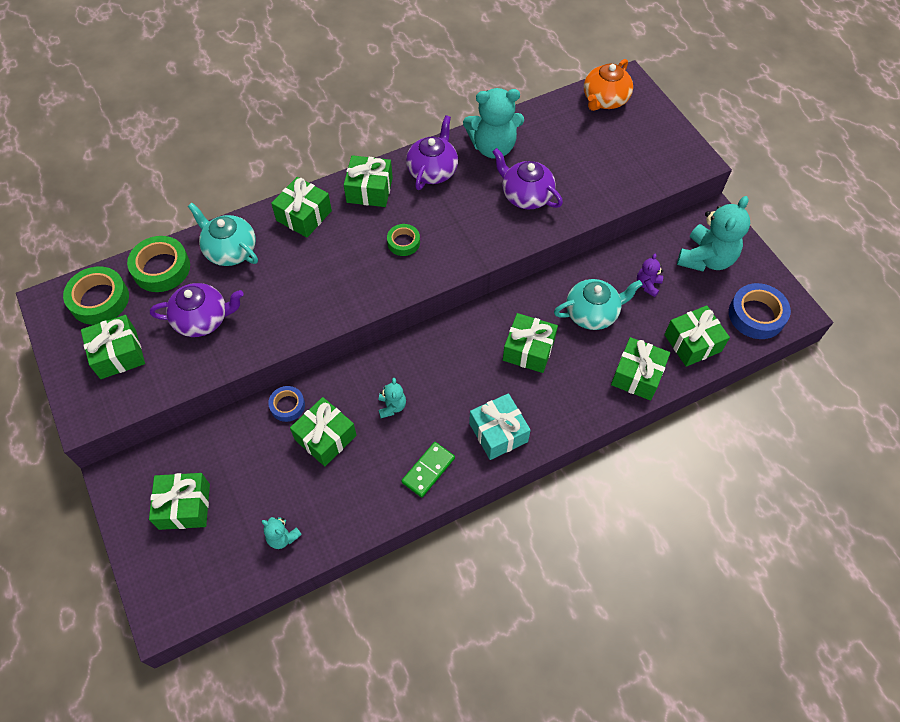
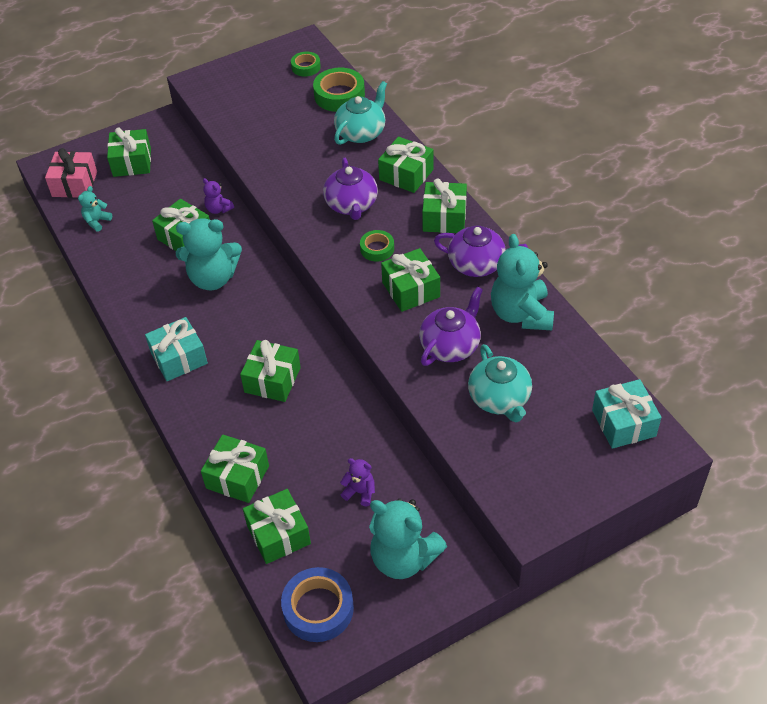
camera: 90 degrees right, 10 degrees down
(99, 300) = (306, 67): green tape -> green tape, size x0.59
(118, 354) = (252, 87): green gift -> green gift (411, 290)
(203, 319) = (285, 127): purple teapot -> purple teapot (351, 205)
(209, 573) = (74, 184): none -> pink gift
(287, 406) = (218, 209): blue tape -> purple teddy bear
(392, 406) = (213, 278): turquoise teddy bear -> turquoise teddy bear, size x2.09
(428, 470) = (145, 309): green domino -> none
(592, 313) = (319, 436): turquoise teapot -> turquoise teapot (499, 399)
(604, 100) = (623, 423): orange teapot -> turquoise gift

